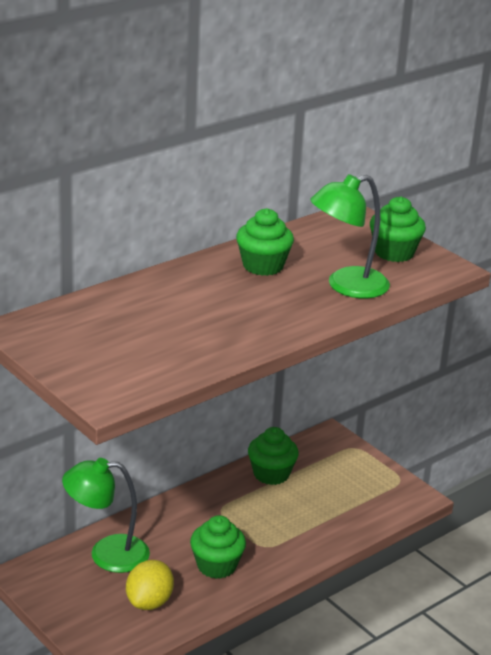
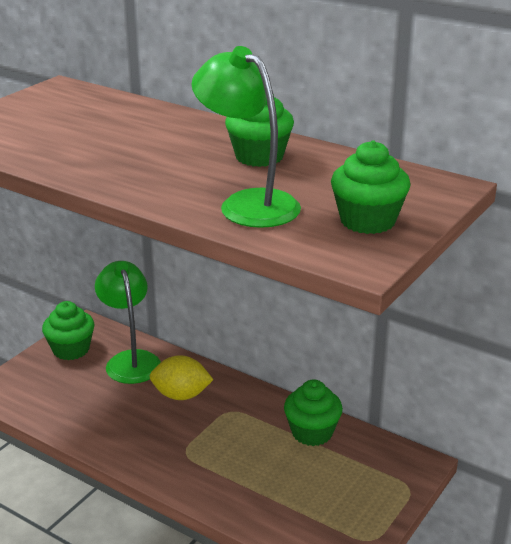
camera: 75 degrees right, 0 degrees up
(149, 602) = (72, 398): yellow lemon -> yellow lemon (181, 395)
(216, 566) = (140, 427): green cupcake -> green cupcake (71, 349)

